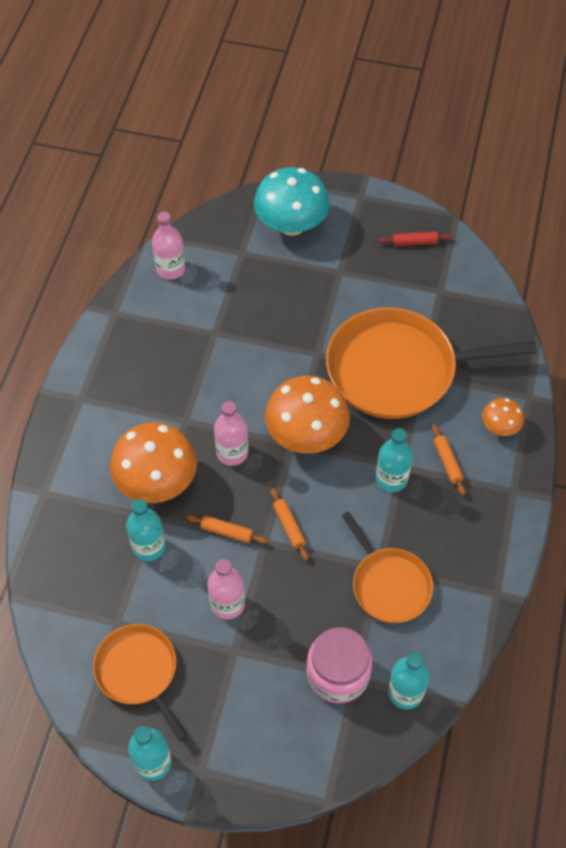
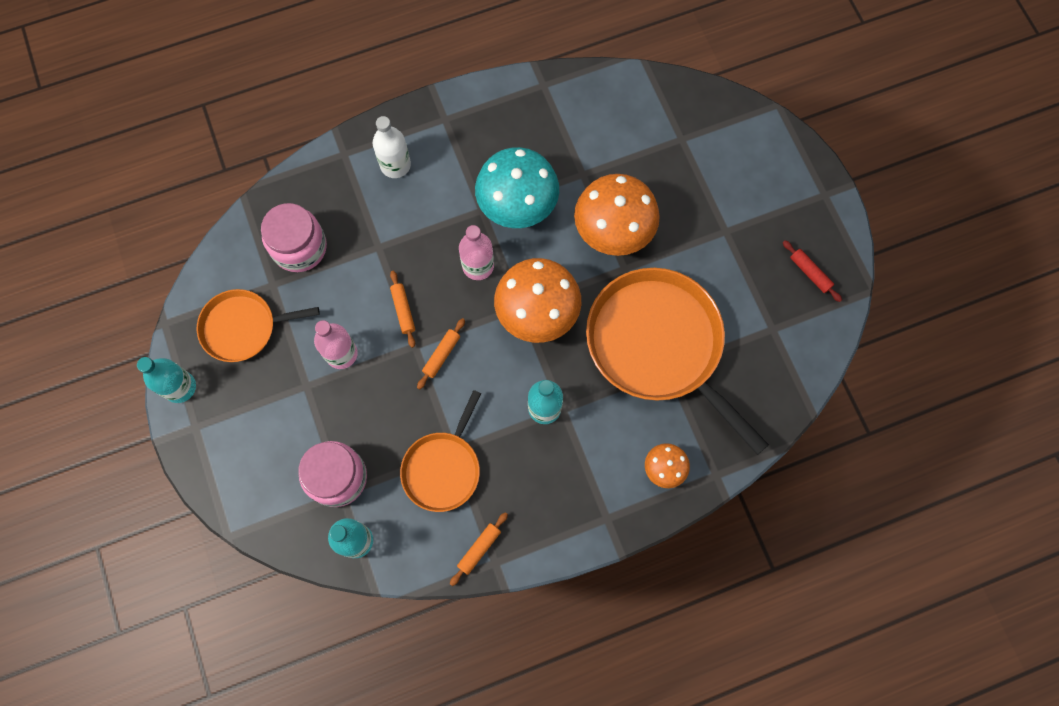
camera: 55 degrees right, 15 degrees up
(90, 459) = (395, 165): none -> white bottle
(101, 579) = (299, 247): none -> pink jar
(139, 672) = (243, 327): orange pan -> orange pan turned 120 degrees counterclockwise
(148, 547) = (350, 262): turquoise bottle -> none
(157, 482) = (410, 228): orange mushroom -> orange mushroom (613, 230)
(170, 269) = (619, 96): pink bottle -> none
(291, 225) = (744, 158): turquoise mushroom -> turquoise mushroom (517, 204)
(447, 462) = (594, 445): orange rolling pin -> orange rolling pin (479, 549)

